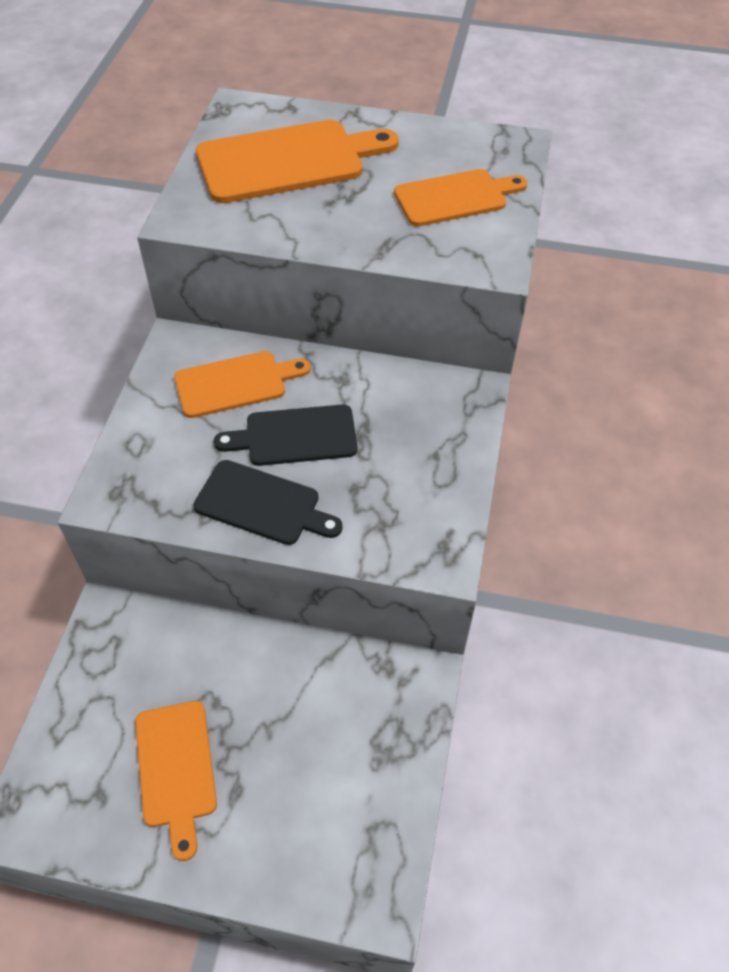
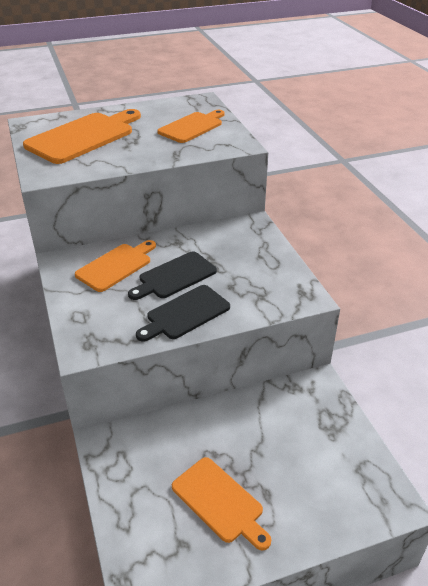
camera: 30 degrees left, 15 degrees down
(263, 504) = (185, 314): black cutting board -> black cutting board turned 150 degrees clockwise

